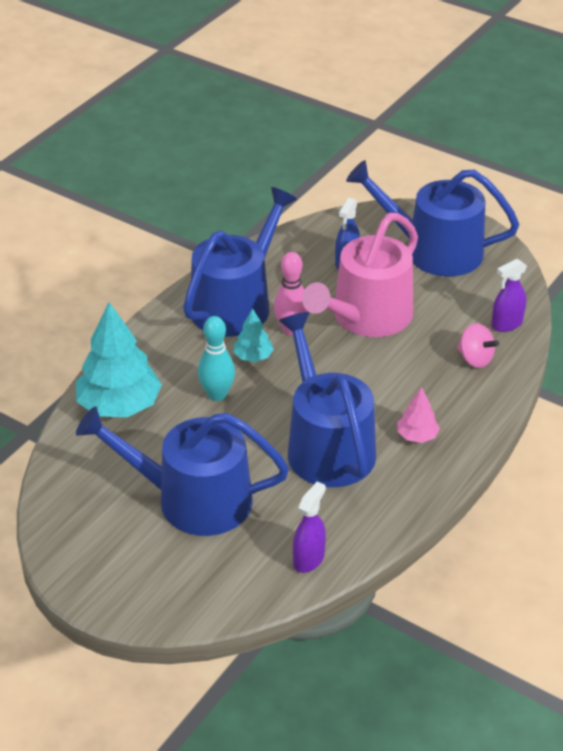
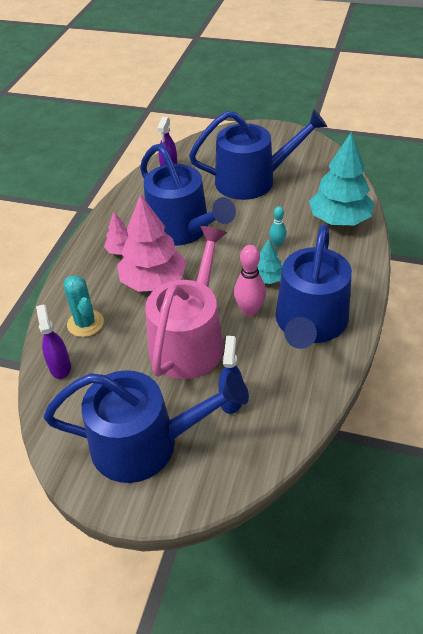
camera: 165 degrees right, 5 degrees up
(217, 394) = (277, 243): turquoise bowling pin -> turquoise bowling pin, size x0.60
(386, 386) = (153, 281): none -> pink tree
(475, 359) = (85, 323): pink spinning top -> turquoise cactus
(506, 324) = (60, 367): purple spray bottle -> purple spray bottle turned 60 degrees counterclockwise

